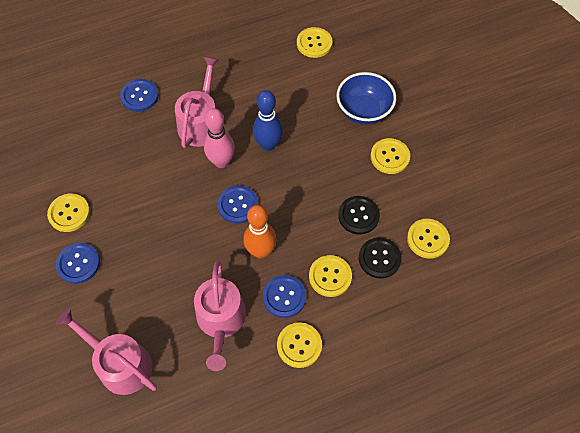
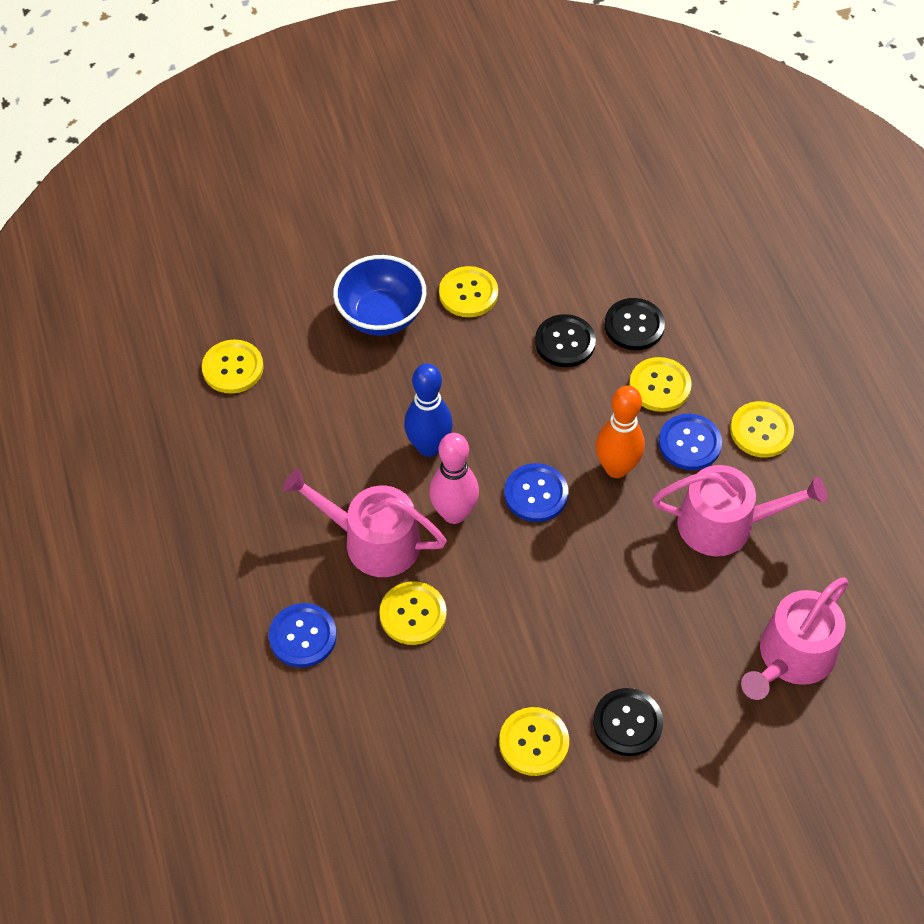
camera: 85 degrees left, 5 degrees down
(78, 263) = (627, 723): blue button -> black button
(427, 239) = (606, 267): yellow button -> yellow button (413, 614)

